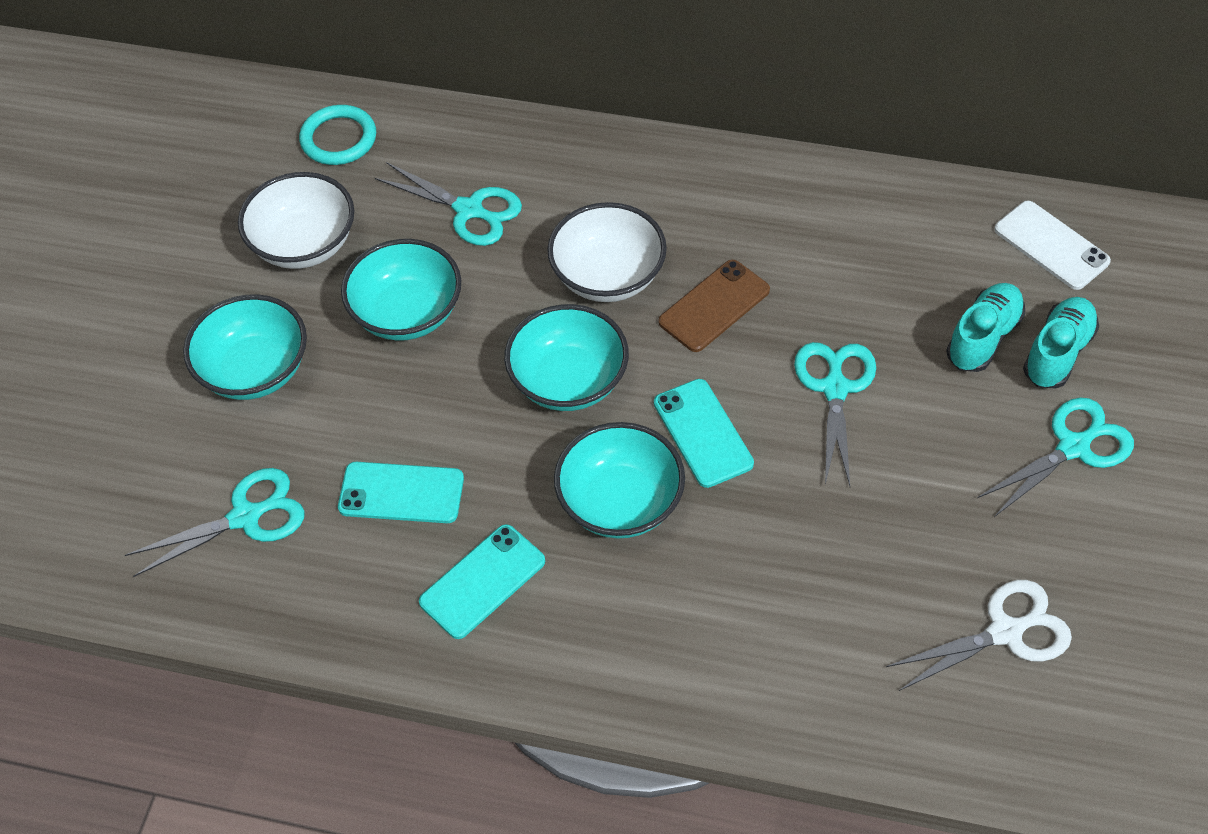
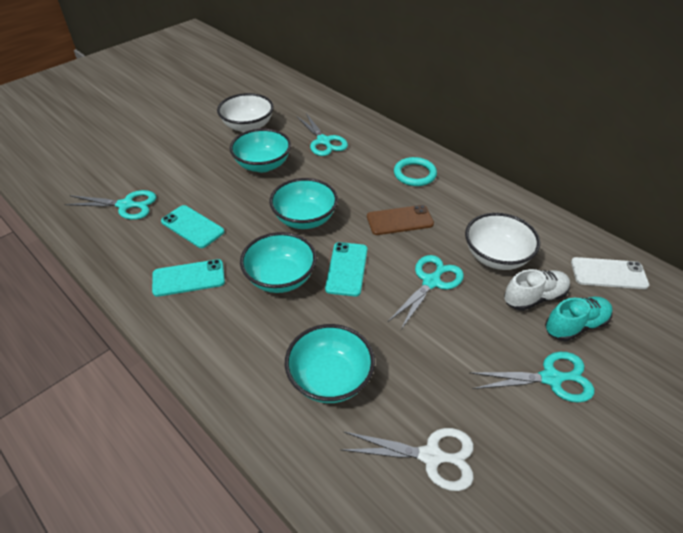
camera: 30 degrees right, 10 degrees down
(255, 370) = (185, 158): turquoise bowl -> turquoise bowl (330, 378)
(338, 139) = (296, 100): turquoise ring -> turquoise ring (414, 174)
(608, 276) = (360, 188): white bowl -> white bowl (496, 257)
(983, 337) = (534, 297): turquoise shoe -> white shoe
(1051, 245) = (608, 273): white phone -> white phone turned 75 degrees counterclockwise

